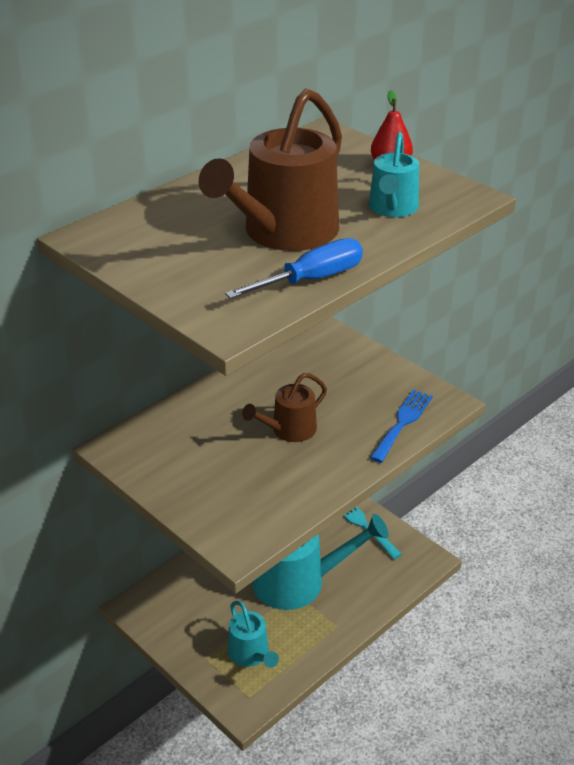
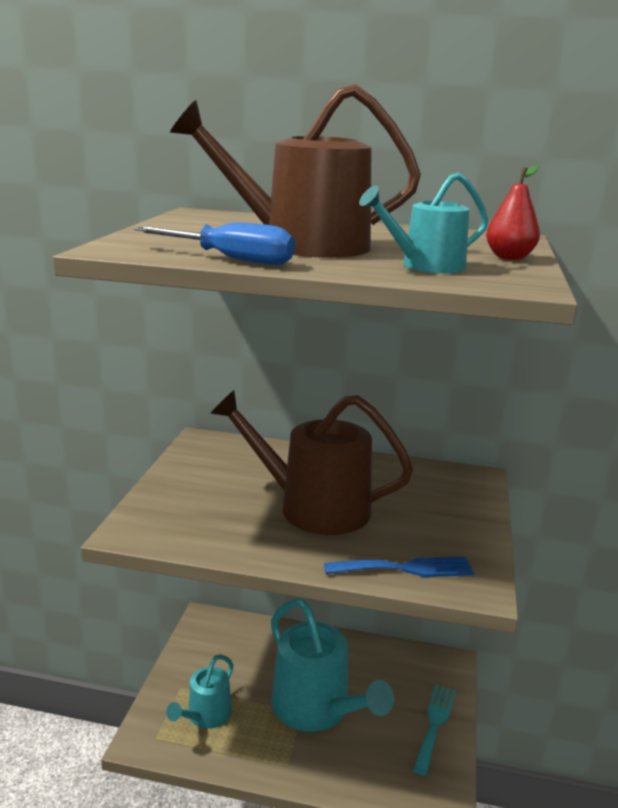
camera: 55 degrees right, 15 degrees down
(289, 430) = (313, 507): brown watering can -> brown watering can, size x1.82

